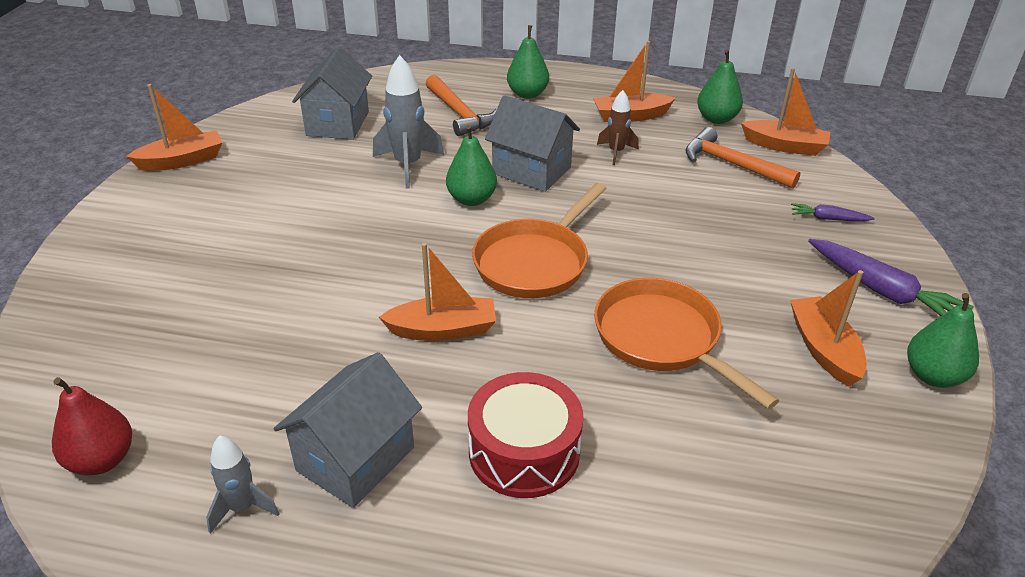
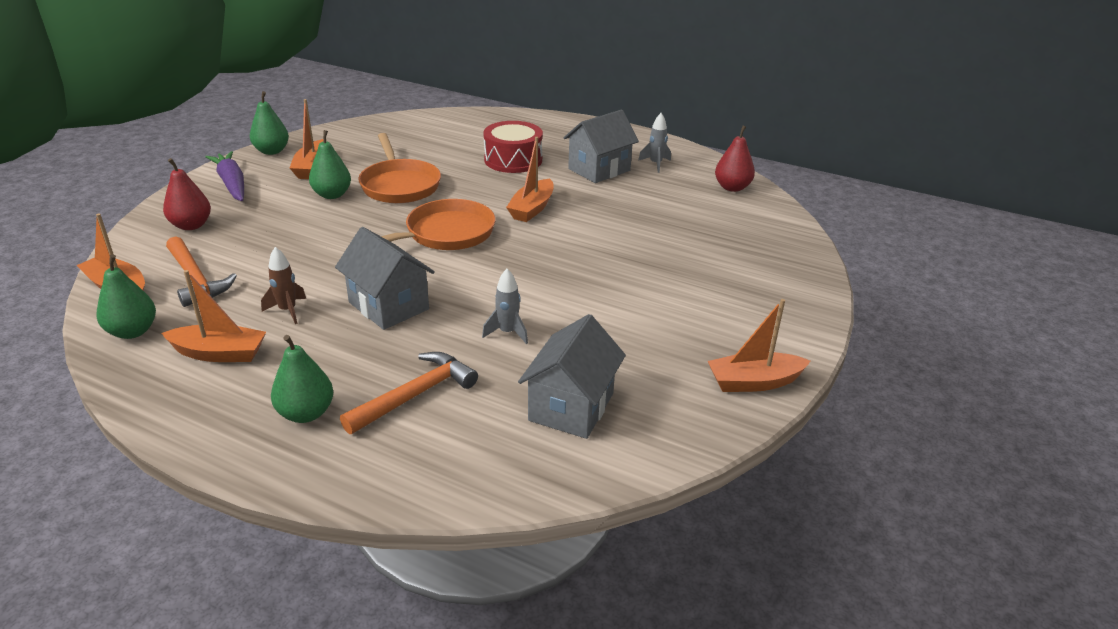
camera: 165 degrees left, 5 degrees down
(408, 165) = (507, 332): grey rocket -> grey rocket, size x0.60
(443, 330) = (532, 209): orange boat -> orange boat turned 75 degrees counterclockwise
(459, 113) = (415, 395): orange hammer -> orange hammer turned 60 degrees clockwise
(471, 199) = (464, 288): green pear -> green pear (332, 195)
(828, 219) = (191, 225): purple carrot -> red pear

